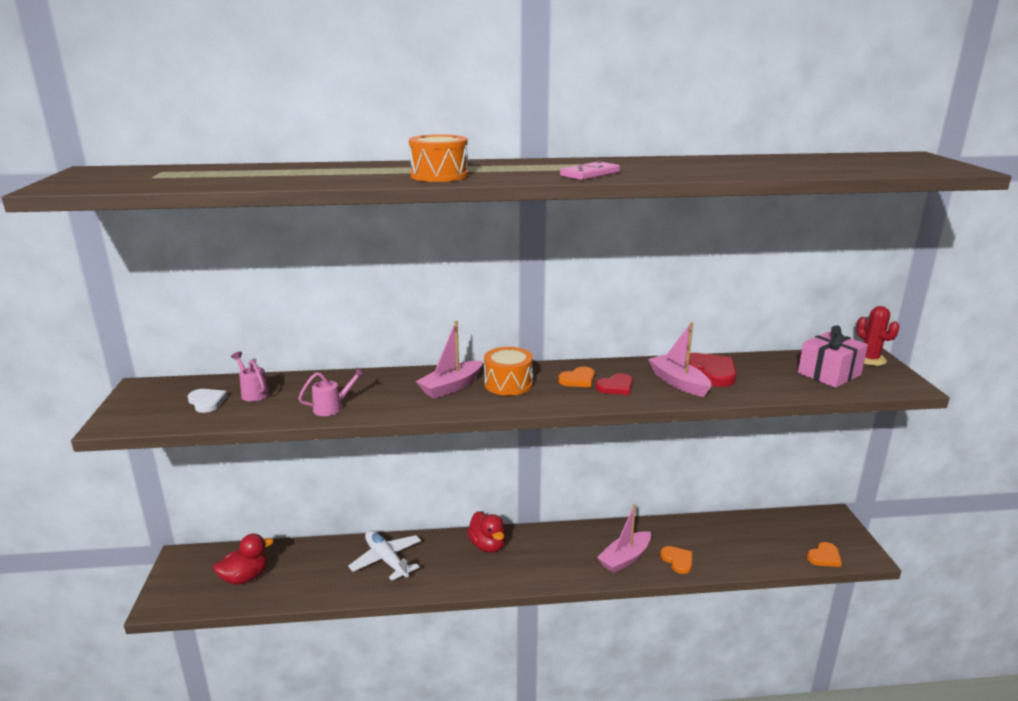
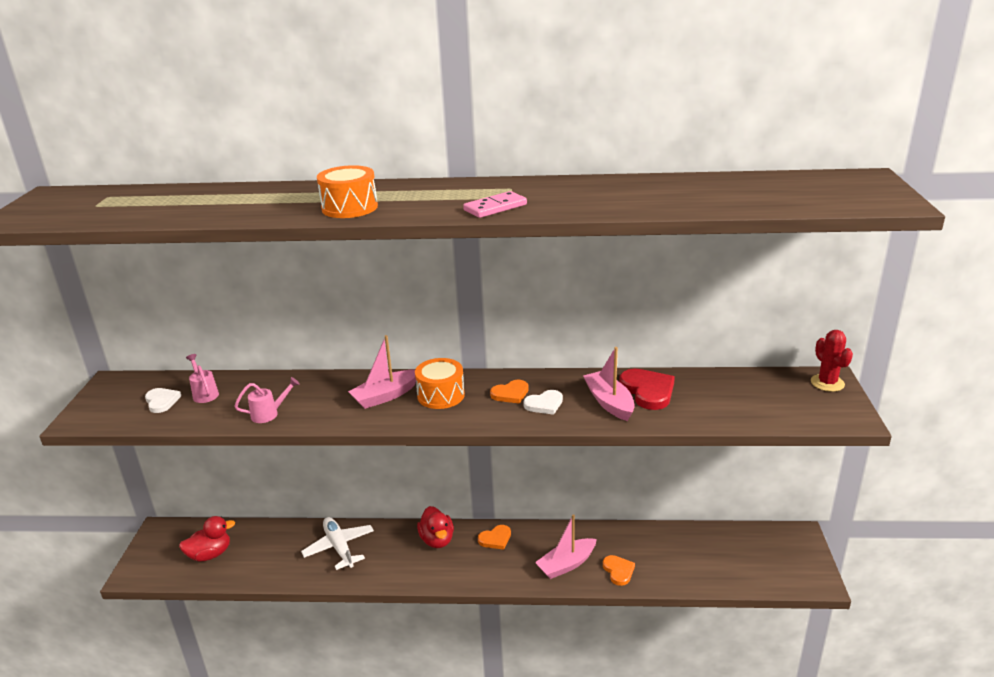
camera: 10 degrees right, 5 degrees up
(616, 387) = (544, 404): red heart -> white heart
(824, 557) = (772, 579): orange heart -> orange heart (495, 539)
(829, 374) = (773, 399): pink gift -> none

